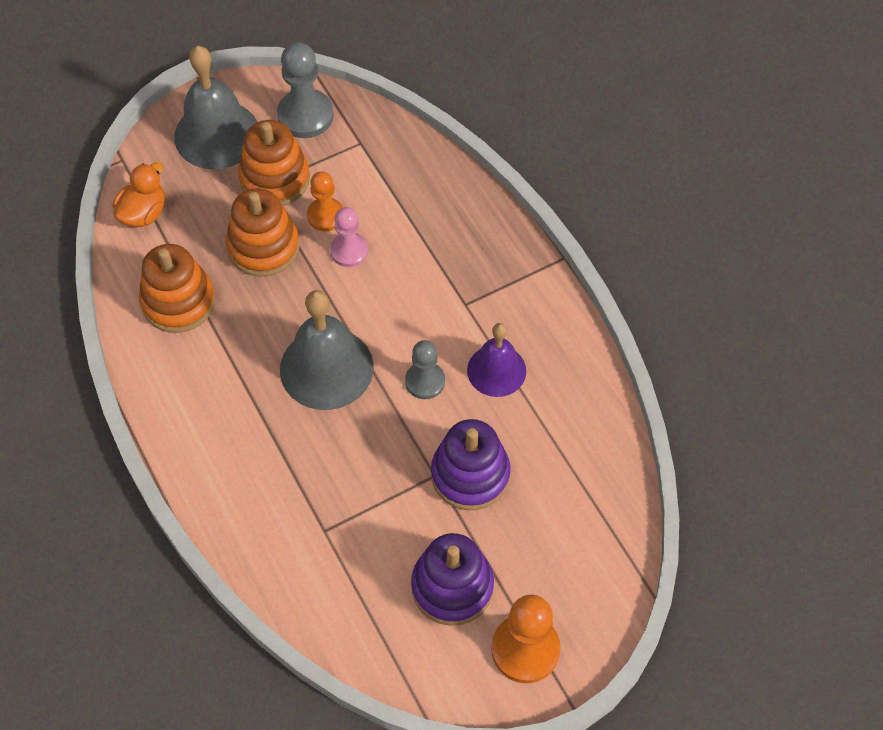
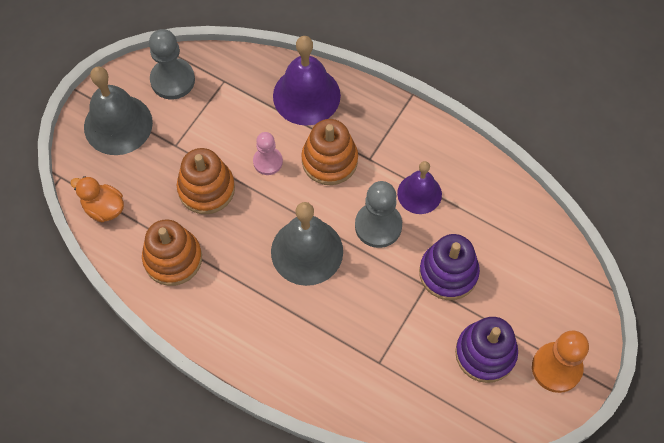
camera: 30 degrees left, 5 degrees up
(143, 213) = (104, 208): orange duck -> orange duck turned 60 degrees counterclockwise
(275, 179) = (181, 136): orange stacking toy -> orange stacking toy (329, 160)
(325, 215) = (235, 145): orange pawn -> none
(425, 381) = (378, 226): grey pawn -> grey pawn, size x1.56
(440, 201) = (306, 95): none -> purple bell

